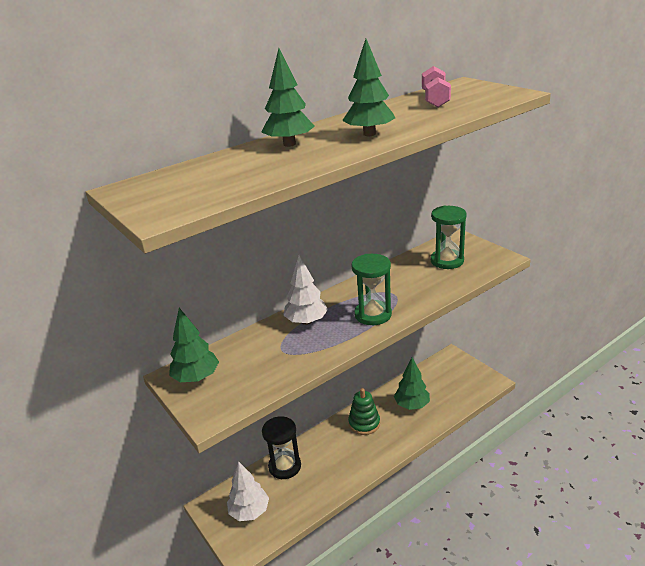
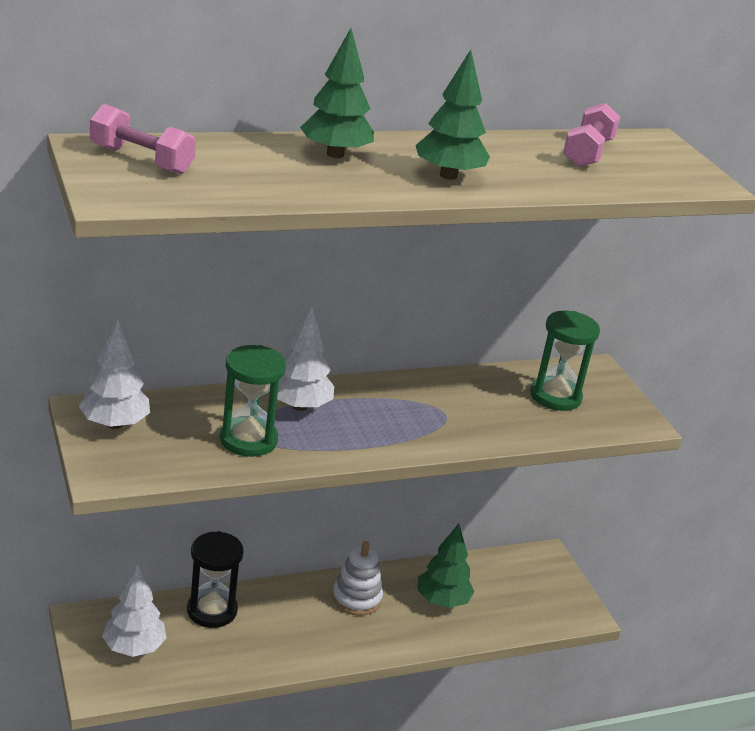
camera: 10 degrees right, 0 degrees up
(163, 186) = (141, 160): none -> pink dumbbell
(196, 378) = (114, 424): green tree -> white tree
(364, 423) = (356, 598): green stacking toy -> white stacking toy
(373, 314) = (396, 430): green hourglass -> green hourglass (248, 440)

